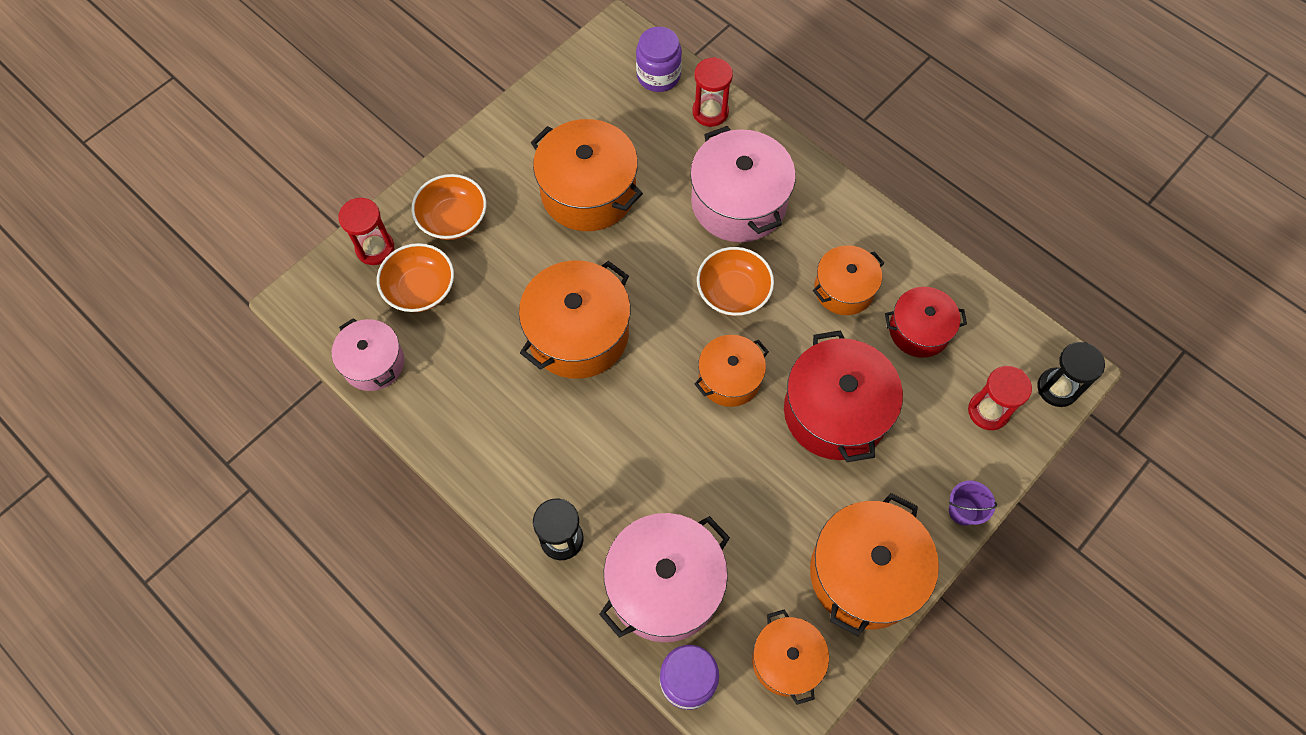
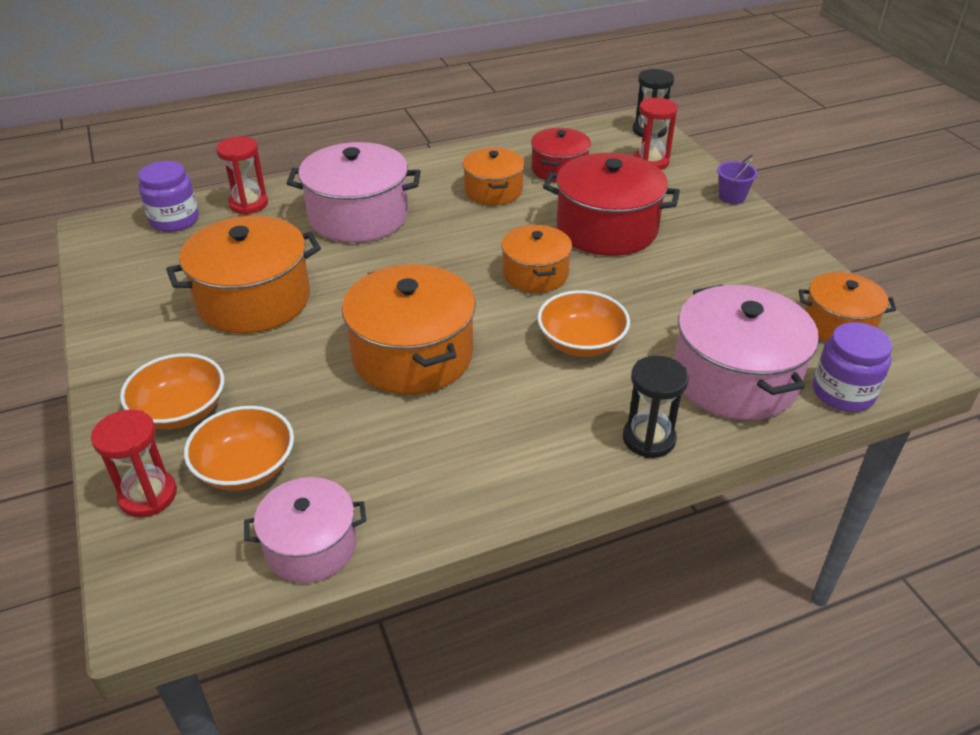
camera: 65 degrees left, 25 degrees down
(733, 292) = (448, 246): orange bowl -> orange bowl (581, 342)
(865, 573) = (768, 258): orange pot -> none

